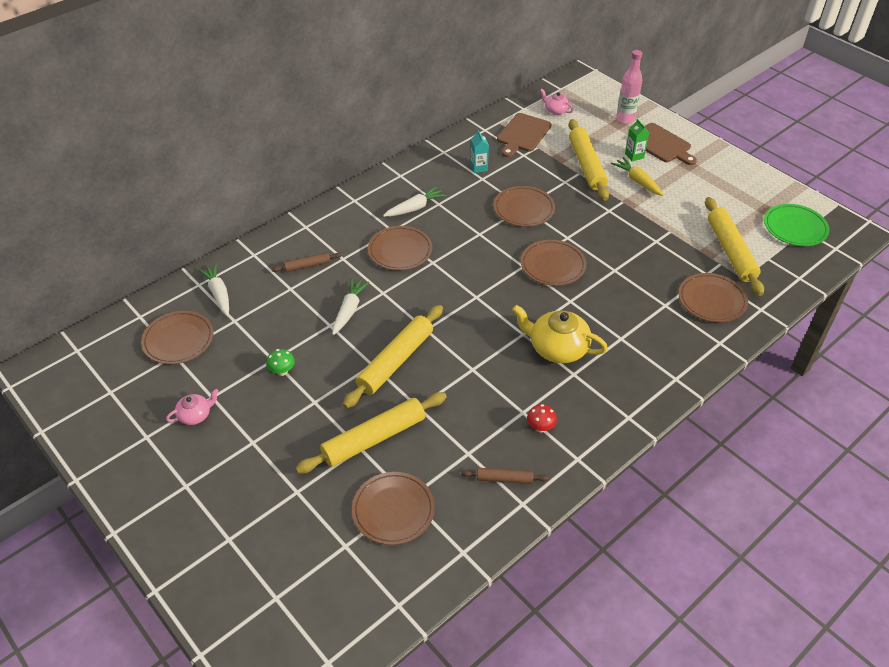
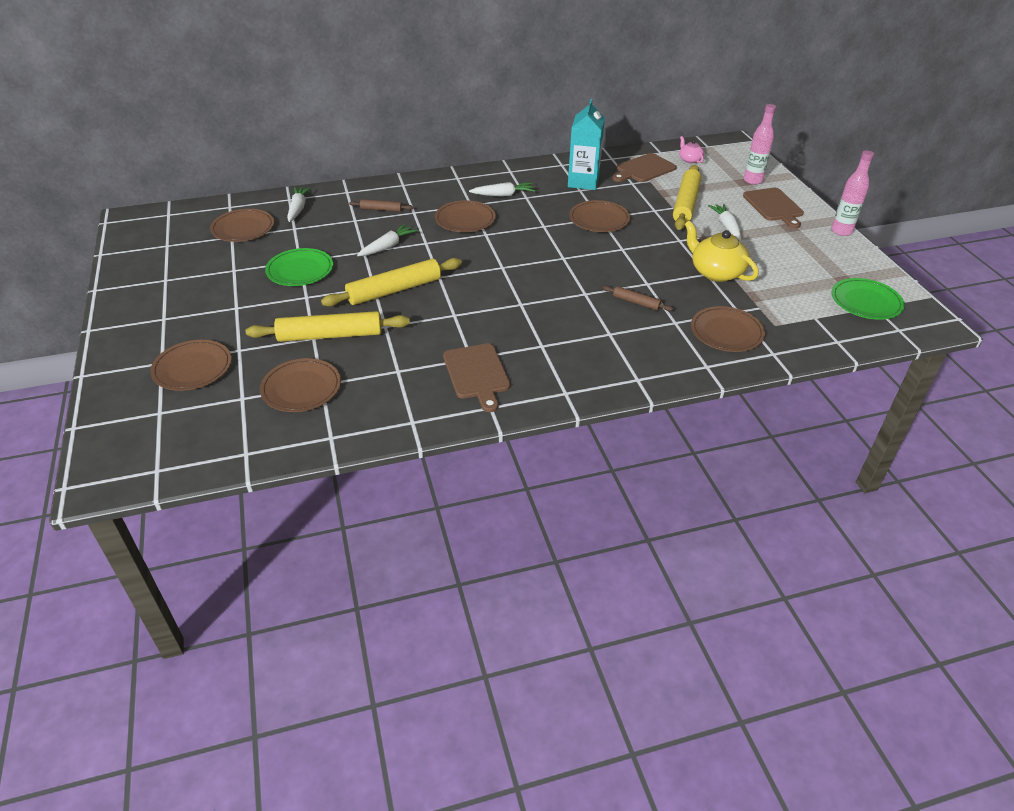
camera: 25 degrees right, 5 degrees down
(195, 415) = (211, 277): pink teapot -> none
(282, 371) = (300, 270): green mushroom -> green plate
(478, 167) = (583, 182): turquoise carton -> turquoise carton, size x2.04
(504, 479) = (412, 399): brown rolling pin -> brown rolling pin (636, 302)
(540, 427) = (477, 374): red mushroom -> brown cutting board
(553, 265) = (591, 264): brown plate -> brown plate (192, 368)
(557, 348) = (543, 323): yellow teapot -> yellow teapot (716, 272)
(634, 156) = (739, 208): green carton -> none
(637, 181) = (726, 226): yellow carrot -> white carrot
(730, 251) = (778, 301): yellow rolling pin -> none
(731, 156) = (841, 231): none -> pink bottle

